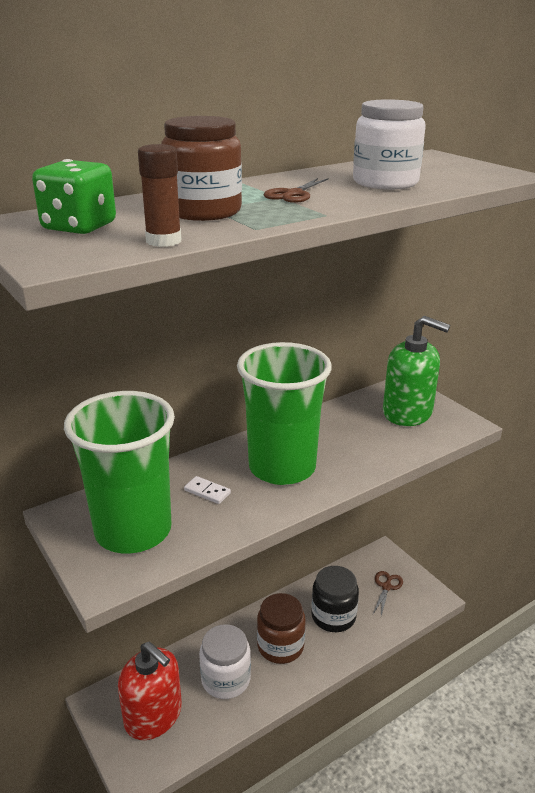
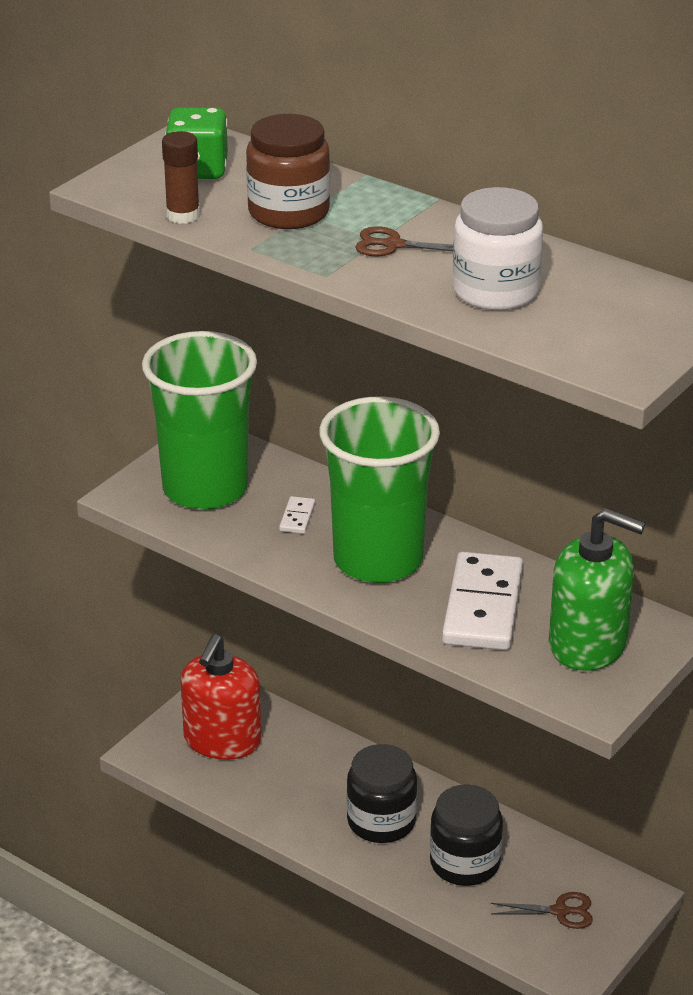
camera: 70 degrees right, 5 degrees up
(226, 679) = (302, 785): white jar -> none
(280, 646) = (381, 821): brown jar -> black jar
(355, 439) = (482, 606): none -> white domino
(407, 412) = (588, 644): green soap dispenser -> green soap dispenser turned 75 degrees counterclockwise

